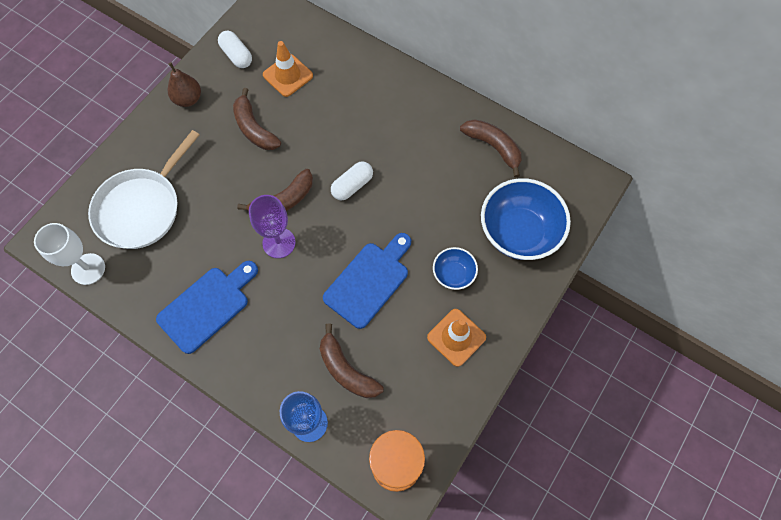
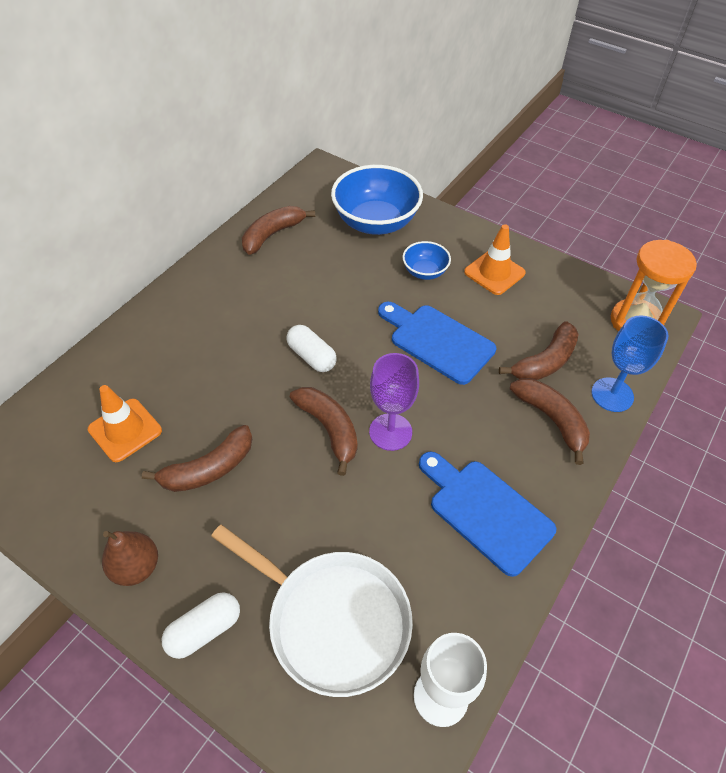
camera: 90 degrees left, 15 degrees down
(237, 55) = (68, 500): white capsule -> white capsule (204, 630)
(285, 366) = (551, 419): none -> brown banana

